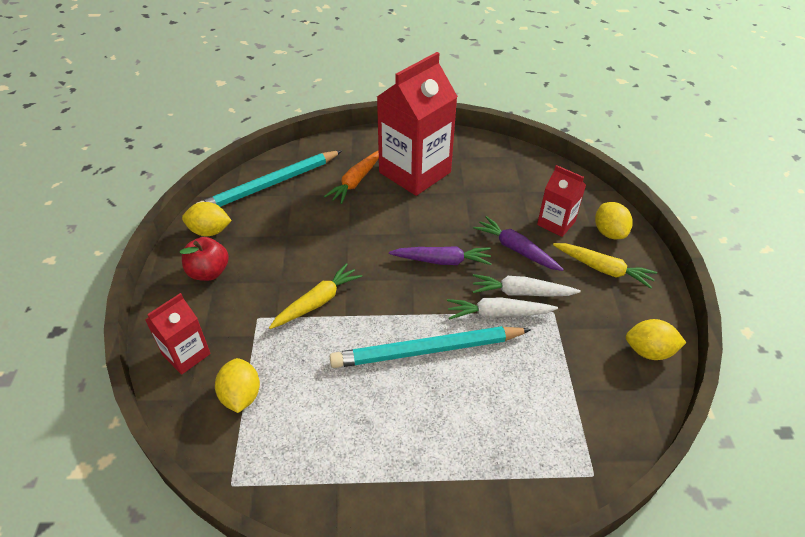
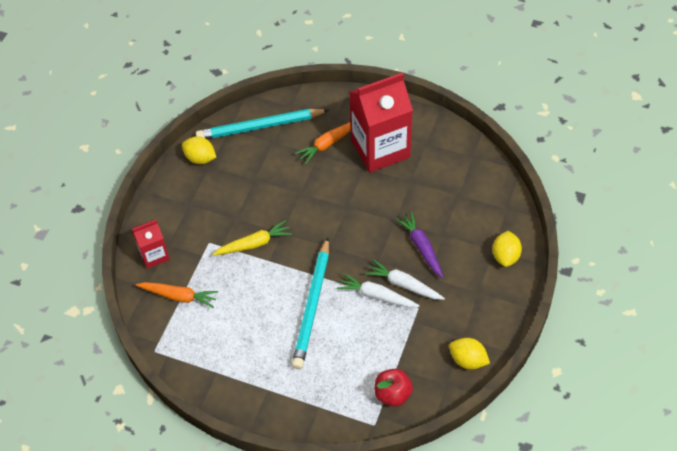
camera: 25 degrees right, 10 degrees up
(209, 272) = (188, 194): red apple -> red apple (392, 394)
(241, 396) = (179, 296): yellow lemon -> orange carrot
(427, 350) = (312, 306): turquoise pencil -> turquoise pencil turned 90 degrees counterclockwise
(442, 261) = (359, 239): purple carrot -> none
(556, 223) = (468, 234): red carton -> none
(603, 269) = (478, 286): yellow carrot -> none

